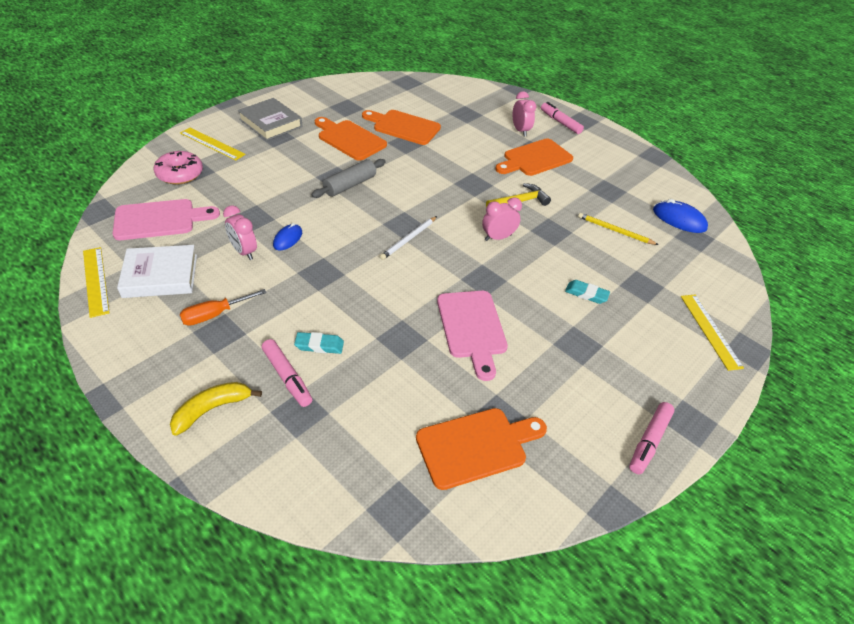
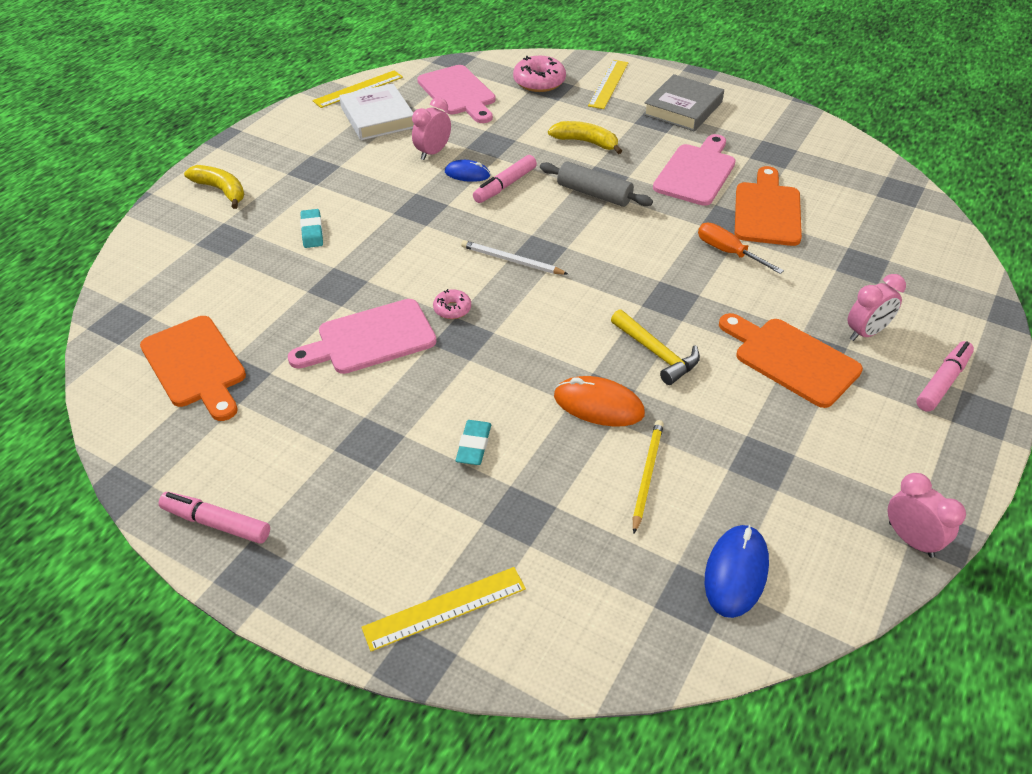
camera: 80 degrees right, 0 degrees up
(215, 314) = (336, 161): orange screwdriver -> orange screwdriver (728, 252)
(283, 173) = (586, 142): none -> yellow banana
(287, 377) = (266, 222): pink marker -> pink marker (505, 185)
(349, 139) = (696, 172): orange cutting board -> pink cutting board
(452, 279) = (452, 309): none -> pink donut
(498, 237) = (557, 340): pink clock -> pink clock (911, 539)
(559, 234) = (598, 405): none -> orange mouse

